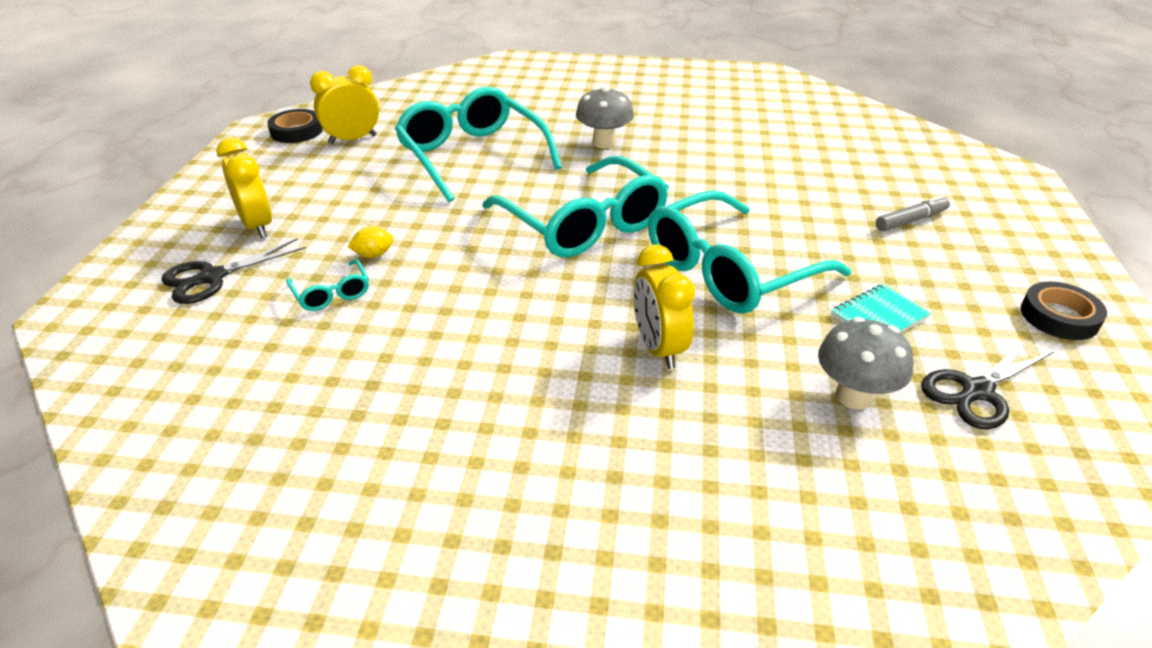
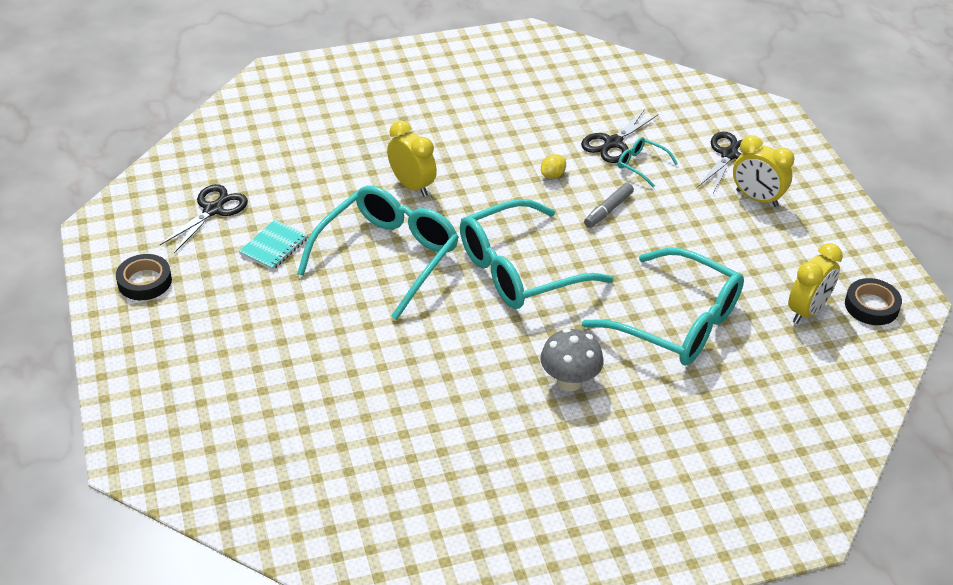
camera: 155 degrees right, 5 degrees up
(330, 333) = (613, 143): none -> black scissors
(373, 255) = (647, 199): yellow lemon -> yellow lemon (552, 175)
(584, 224) = (520, 270): turquoise glasses -> turquoise glasses turned 60 degrees counterclockwise
(854, 396) = (287, 188): grey mushroom -> none
(910, 220) = (248, 353): grey marker -> grey marker (608, 210)

